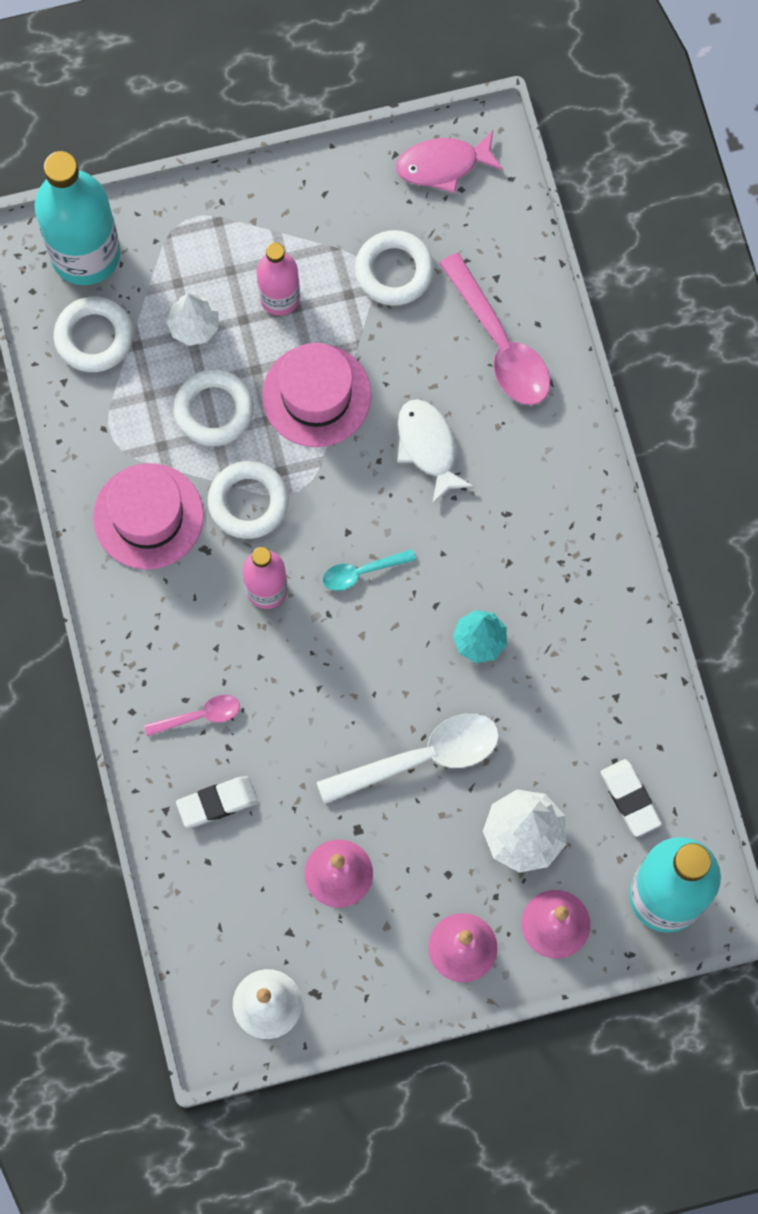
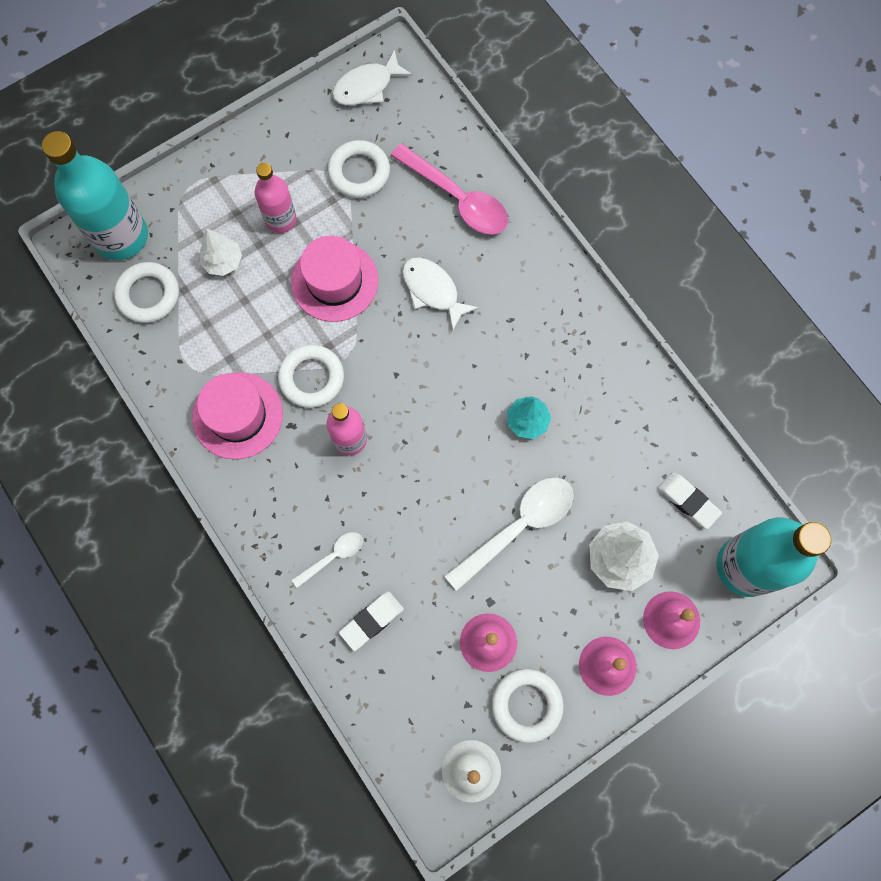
camera: 20 degrees left, 0 degrees up
(199, 716) = (333, 557): pink spoon -> white spoon
(214, 410) = (260, 318): white ring -> white ring (527, 705)
(362, 572) = (418, 401): turquoise spoon -> none
(443, 165) = (367, 87): pink fish -> white fish

